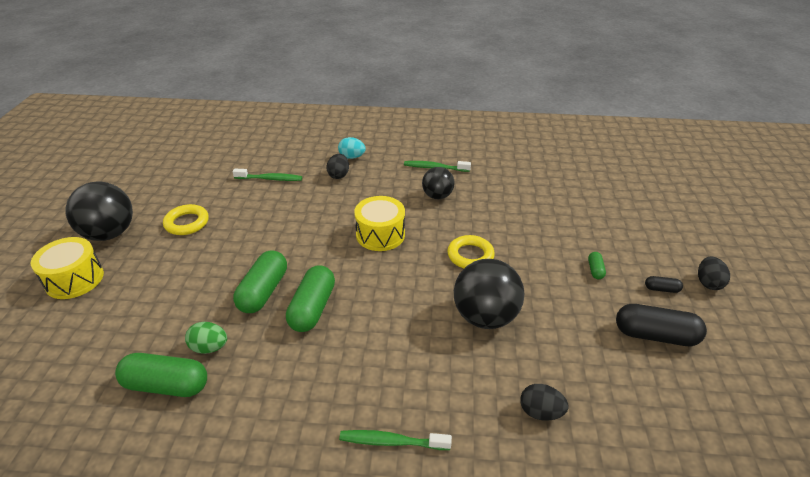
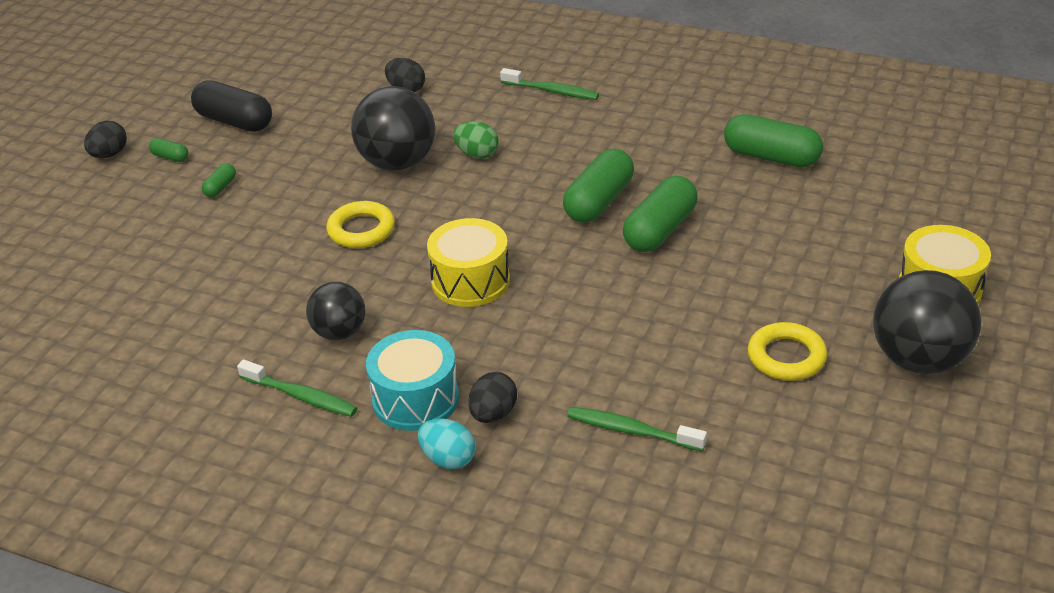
camera: 160 degrees left, 0 degrees up
(209, 347) = (728, 182): green egg -> green egg (477, 154)
(379, 175) = (415, 399): none -> turquoise drum
(661, 289) = (170, 157): black capsule -> green capsule

